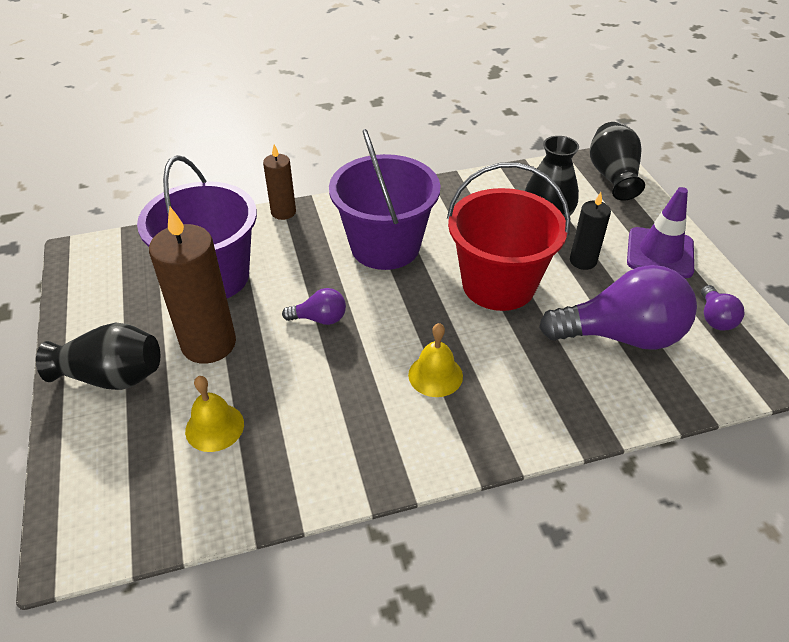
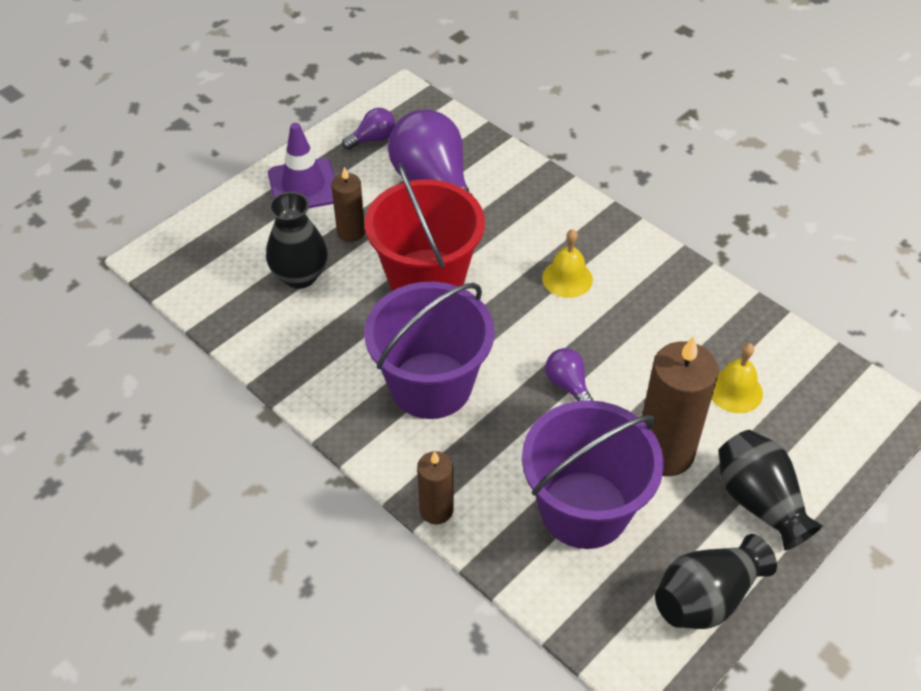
camera: 120 degrees left, 5 degrees up
(583, 261) = (351, 232): black candle -> brown candle
(612, 176) = (186, 247): black vase -> black vase (706, 598)

